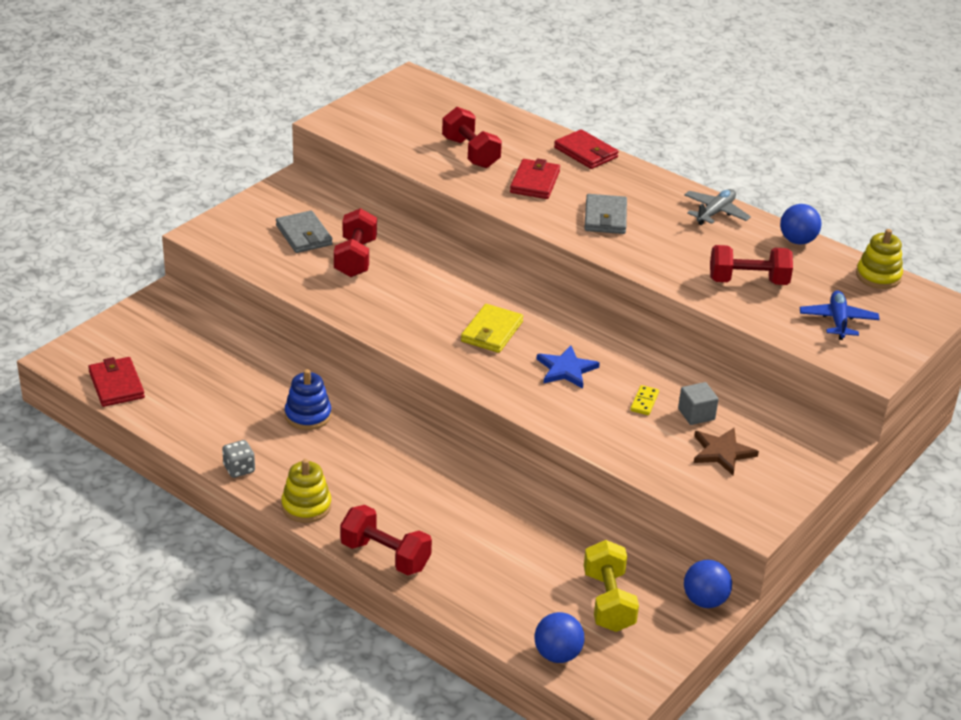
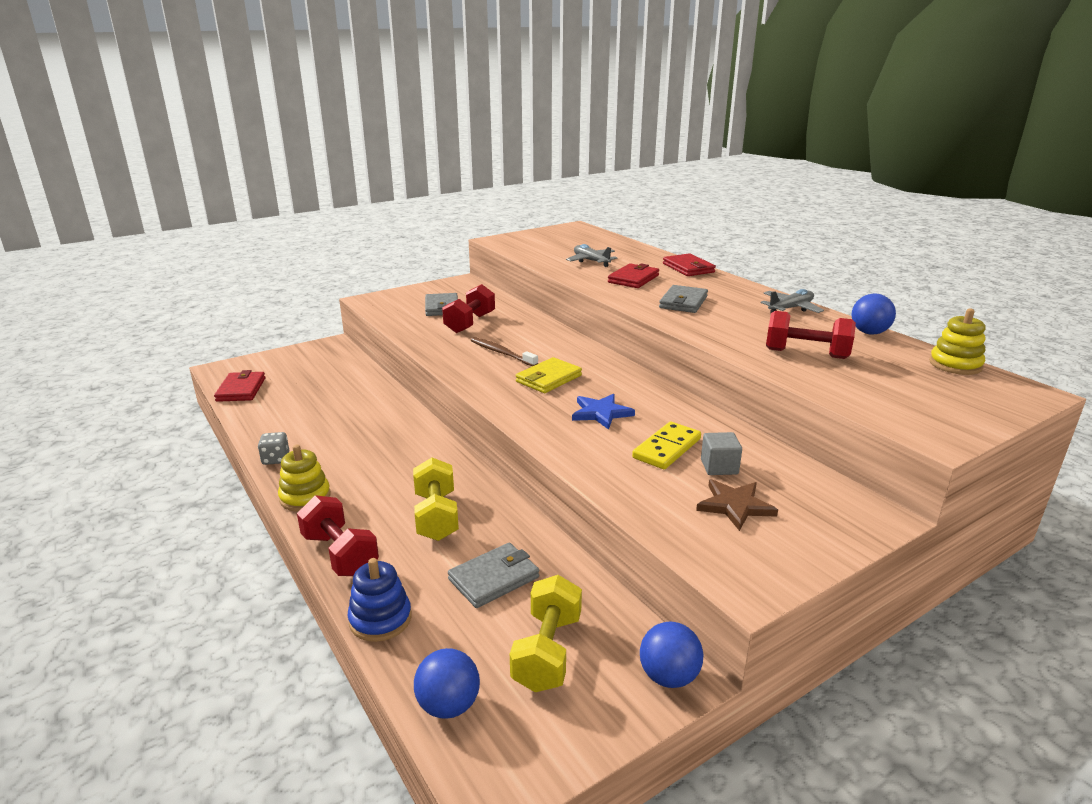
camera: 20 degrees right, 10 degrees down
(308, 415) = (368, 429): blue stacking toy -> blue stacking toy (380, 619)
(421, 301) = (502, 353): none -> brown toothbrush
(446, 502) = (436, 516): none -> yellow dumbbell
(470, 153) = (591, 261): red dumbbell -> grey plane
(533, 551) = (494, 578): none -> grey wallet
(644, 402) = (667, 448): yellow domino -> yellow domino, size x1.79
(838, 321) = (900, 393): blue plane -> none

